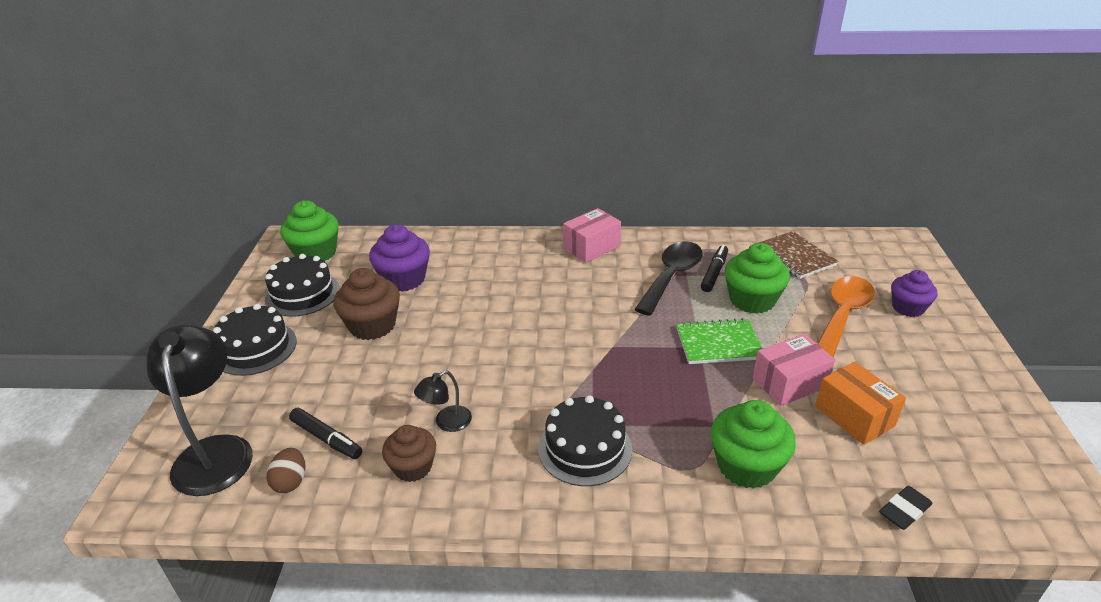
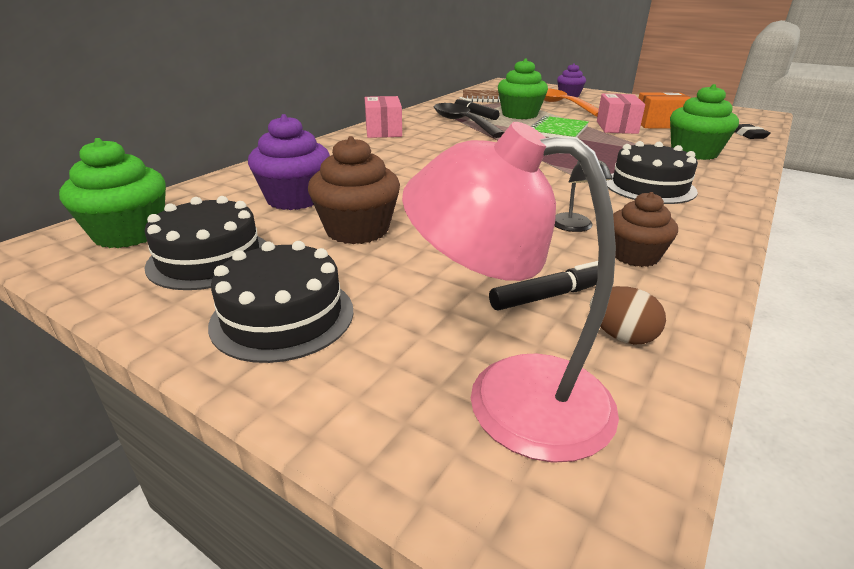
camera: 60 degrees left, 5 degrees down
(215, 451) = (509, 397): black lamp -> pink lamp

